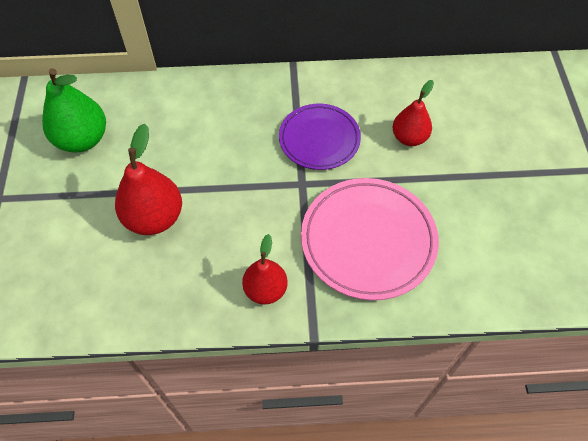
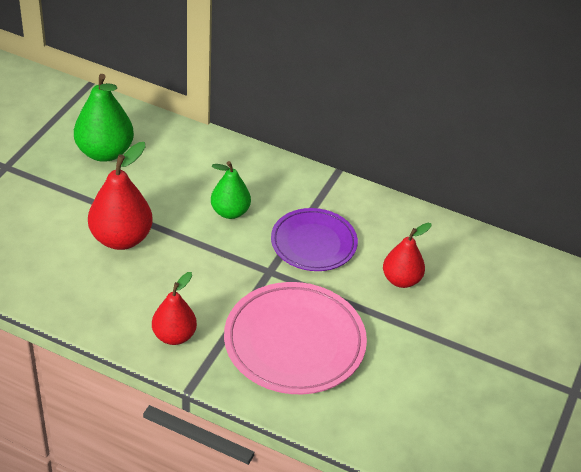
camera: 25 degrees right, 15 degrees down
(231, 144) = (230, 212): none -> green pear

